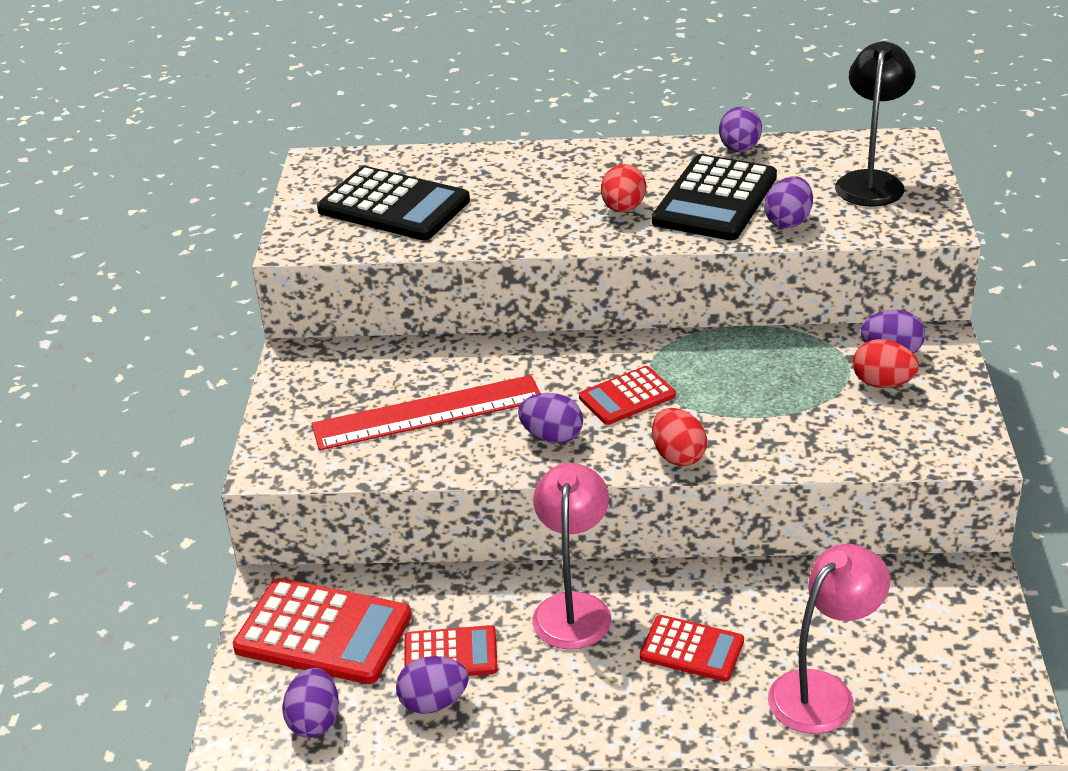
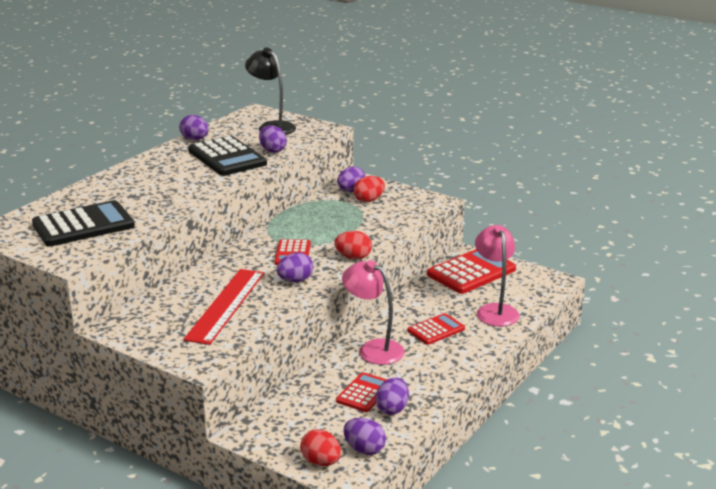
camera: 60 degrees left, 10 degrees down
(323, 632) = (301, 426): red calculator -> red calculator (471, 272)
(623, 208) = (196, 177): red egg -> red egg (321, 462)

